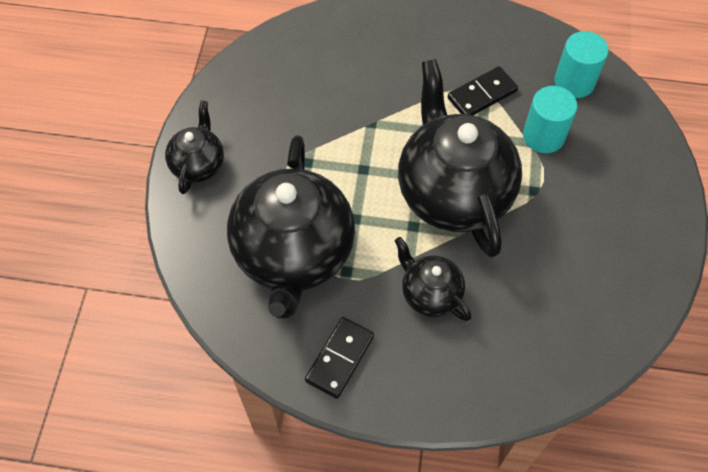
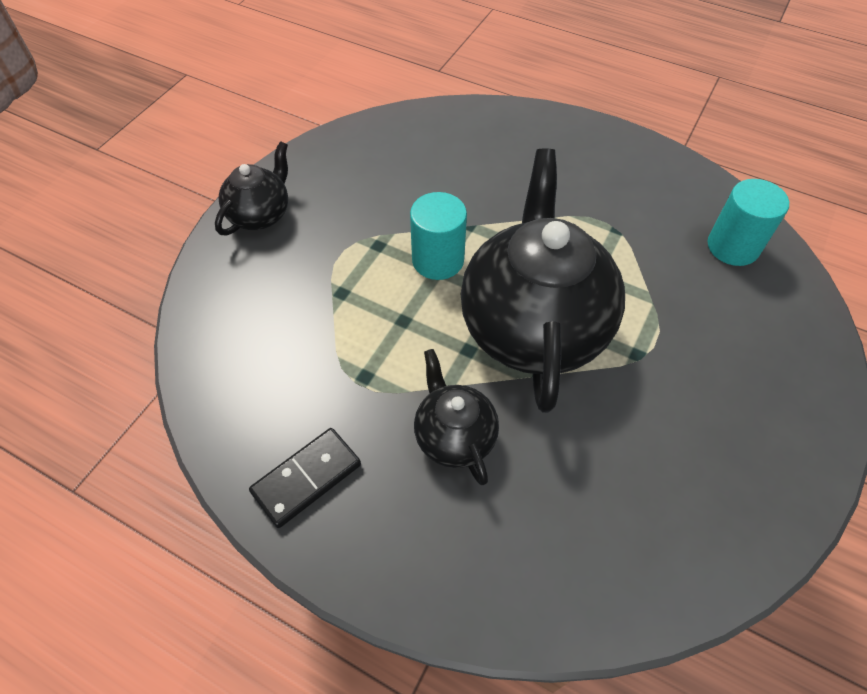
camera: 20 degrees right, 5 degrees down
(293, 255) = (313, 339): black teapot -> none
(482, 95) = (612, 230): black domino -> none
(543, 136) = (672, 295): turquoise cylinder -> turquoise cylinder (438, 260)

